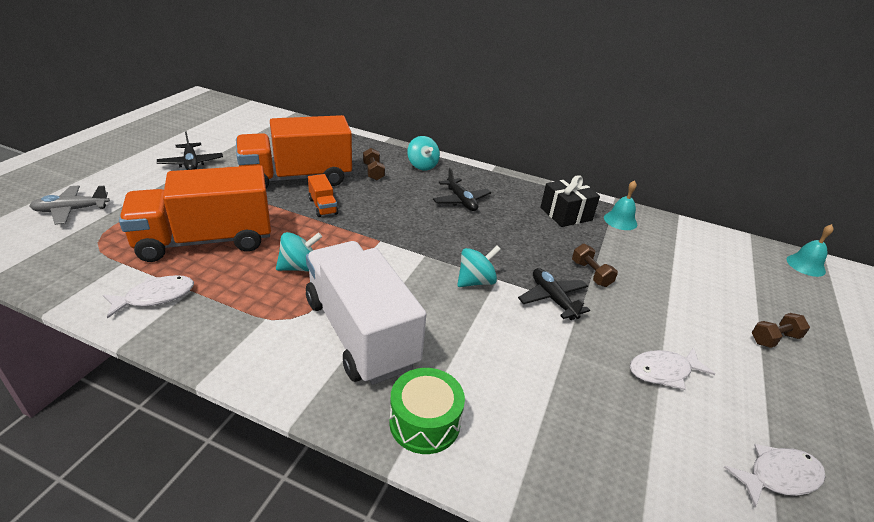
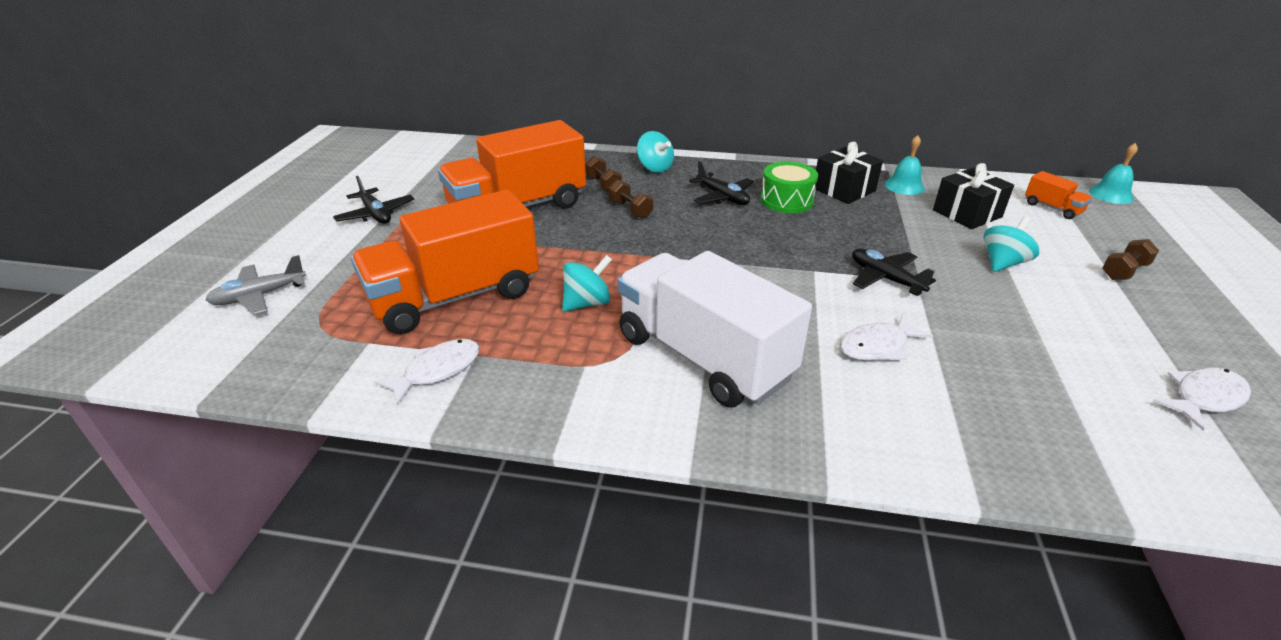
camera: 10 degrees left, 0 degrees up
(323, 206) = (570, 233): orange truck -> orange truck (1052, 208)
(424, 422) = (832, 431): green drum -> green drum (786, 200)
(476, 281) = (793, 278): turquoise spinning top -> turquoise spinning top (1003, 263)
(591, 274) = (908, 245): brown dumbbell -> brown dumbbell (630, 209)
(660, 256) = (967, 213): none -> black gift
(663, 371) = (1039, 326): white fish -> white fish (877, 346)

